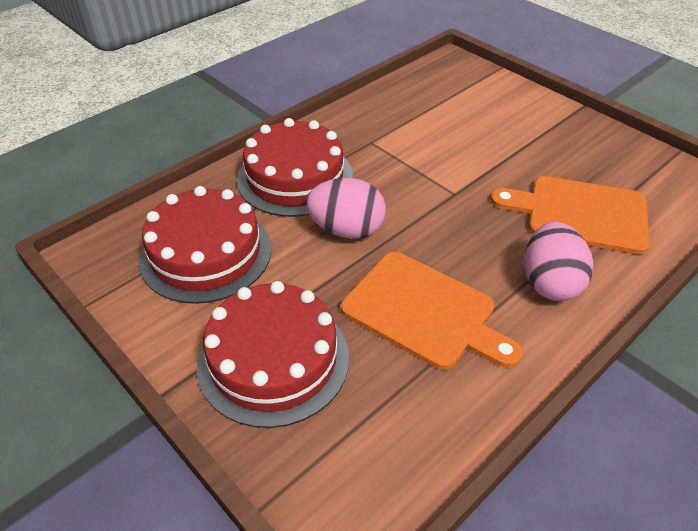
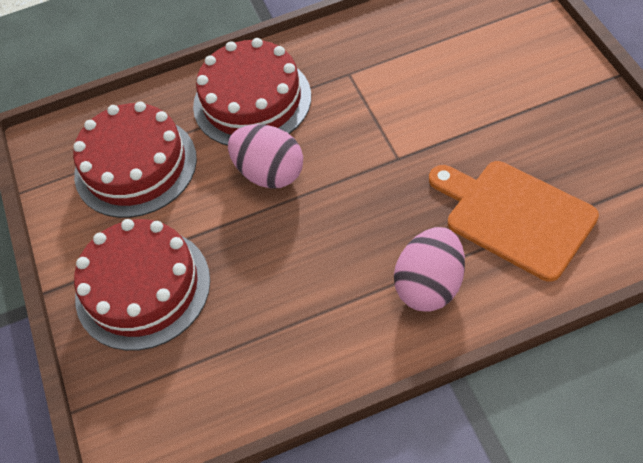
camera: 30 degrees right, 10 degrees up
(424, 312) = (292, 281): orange cutting board -> none

